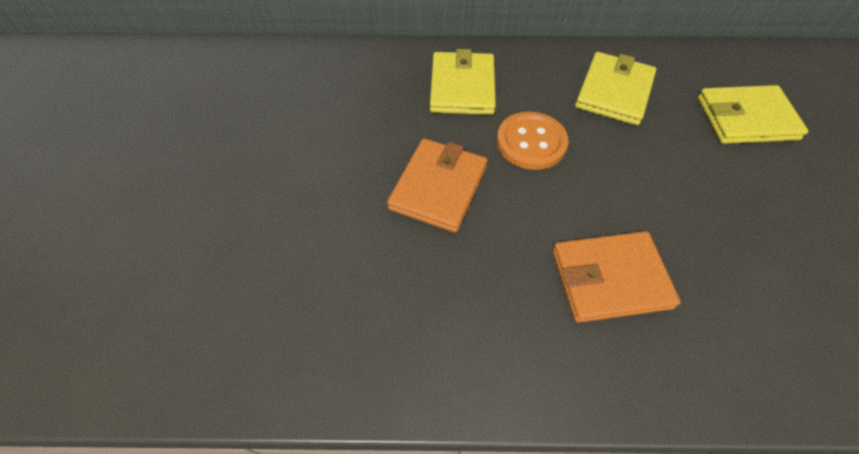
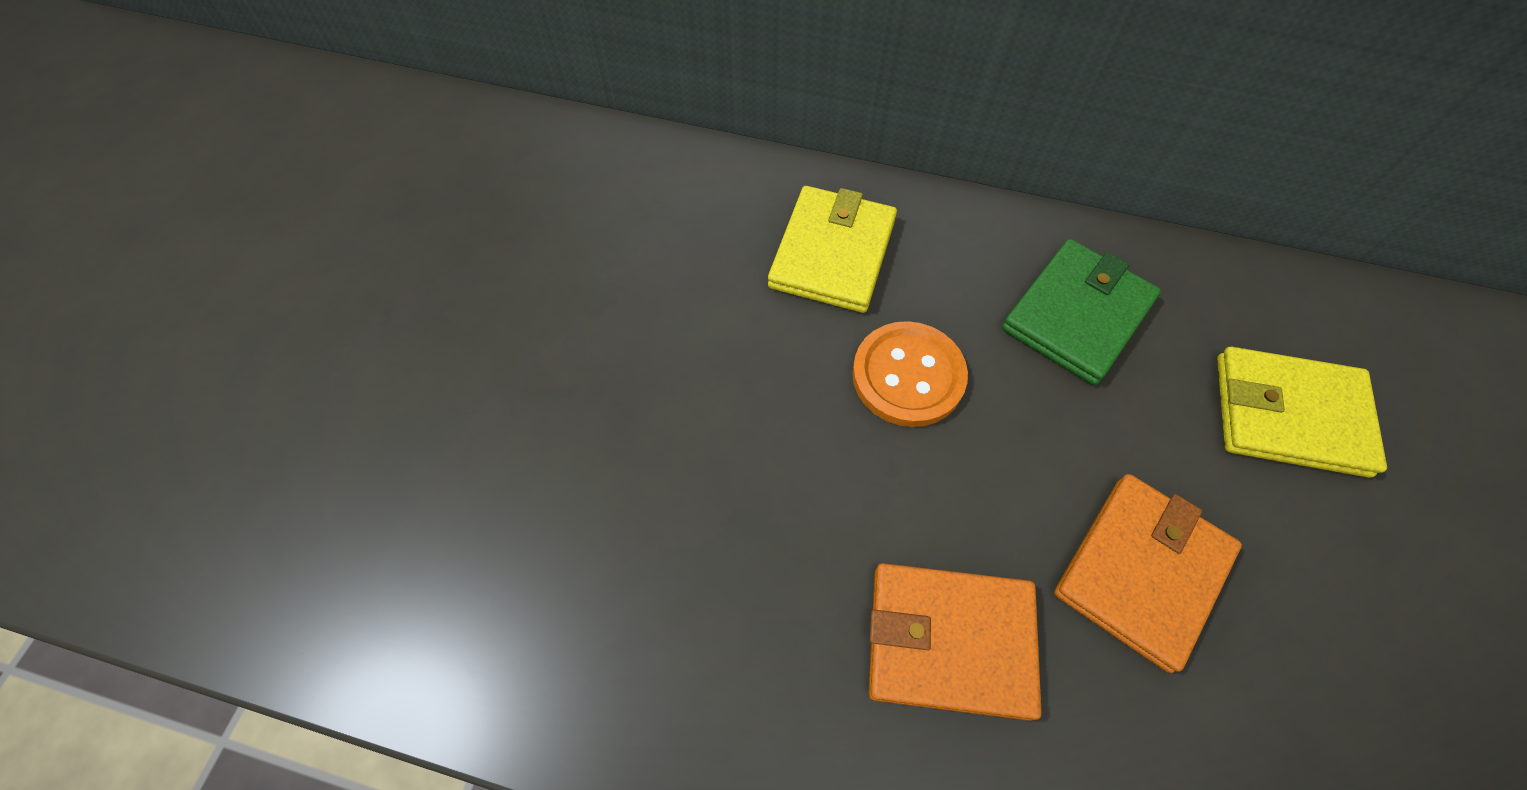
camera: 15 degrees right, 5 degrees up
(438, 187) = (739, 420): orange wallet -> orange wallet (1142, 571)
(614, 92) = (1077, 315): yellow wallet -> green wallet

